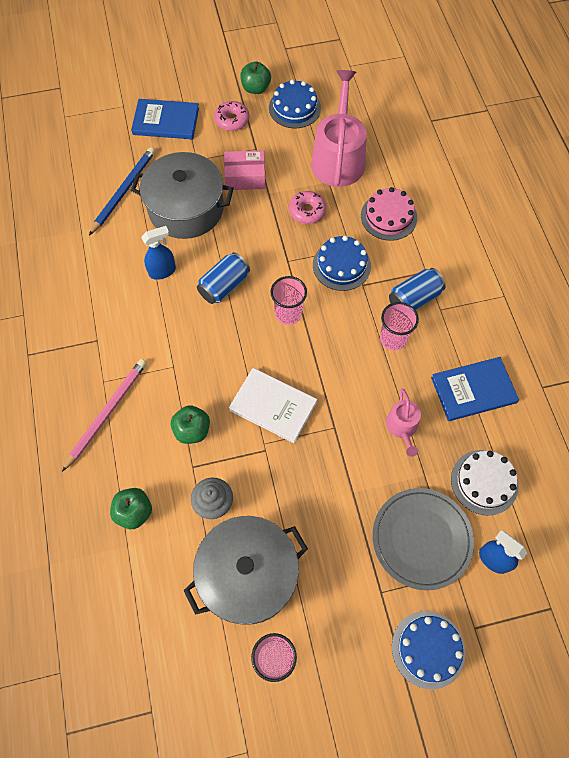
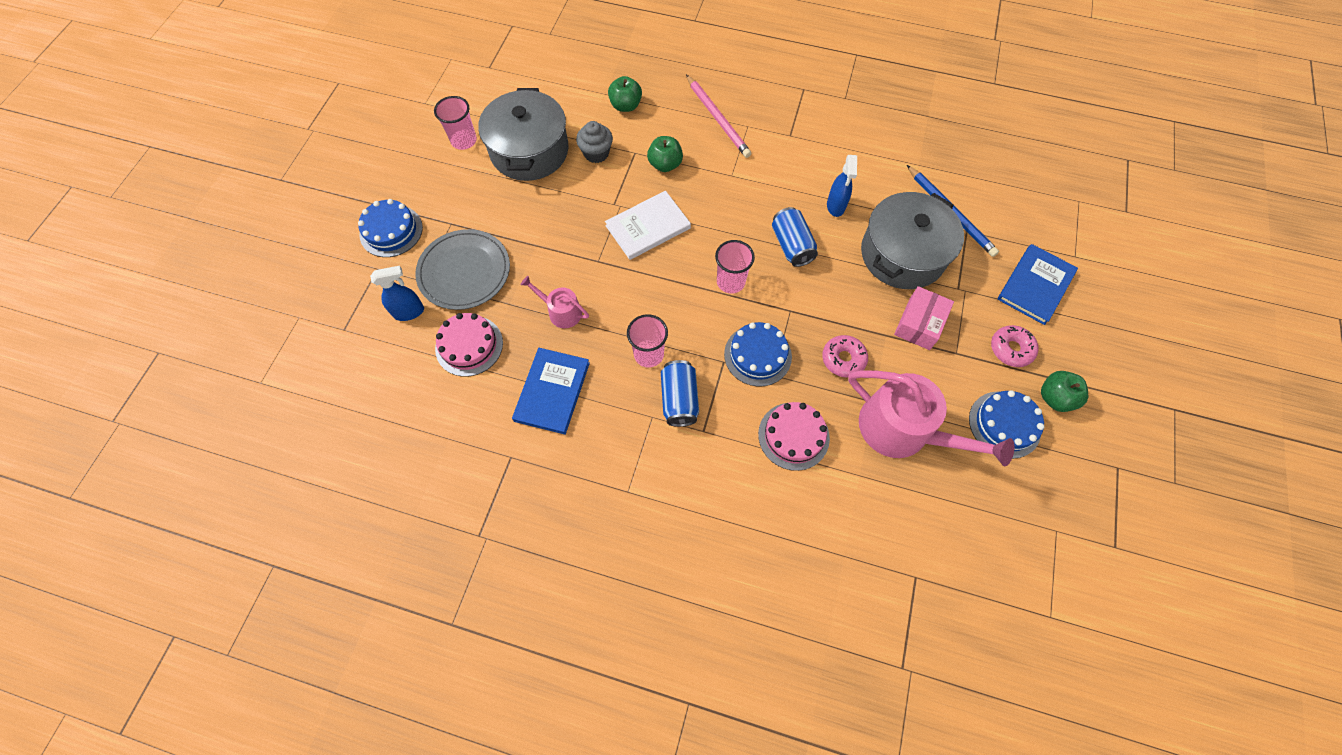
camera: 120 degrees right, 0 degrees up
(484, 482) = (469, 345): white cake -> pink cake

